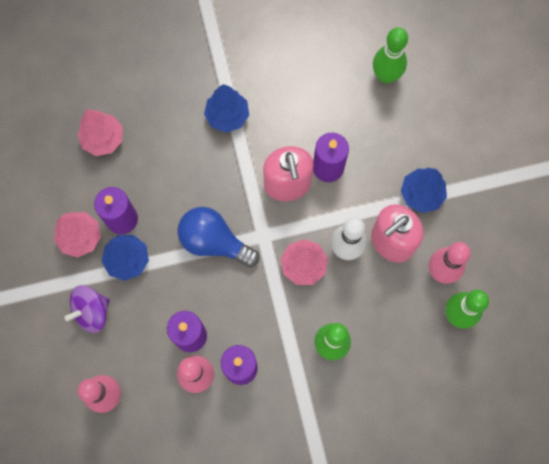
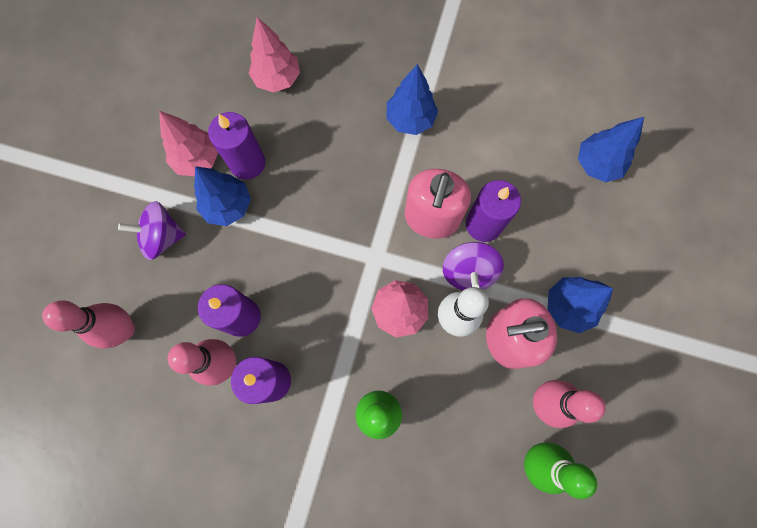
camera: 30 degrees right, 0 degrees up
(214, 241) = (323, 235): blue light bulb -> none
(337, 209) = (468, 272): none -> purple spinning top
(385, 76) = (597, 164): green bowling pin -> blue tree

